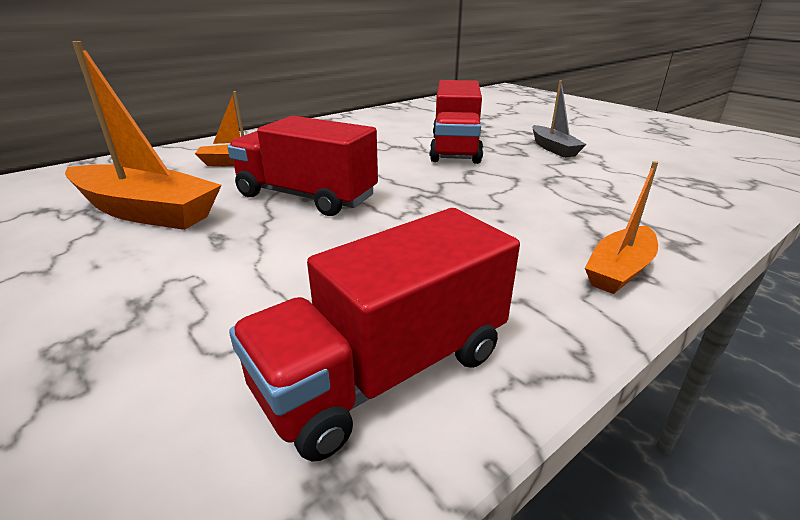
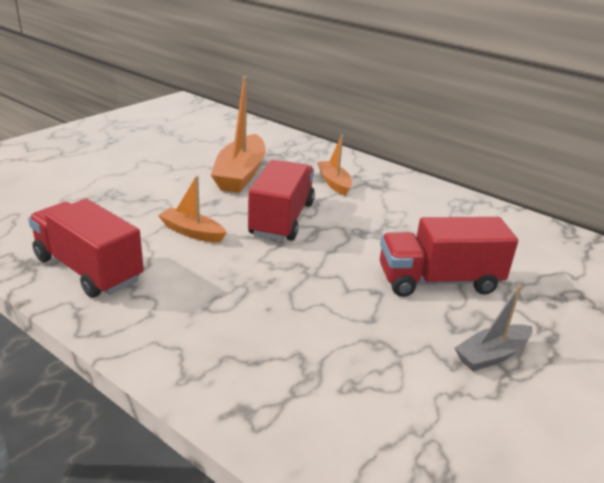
camera: 75 degrees right, 0 degrees up
(619, 270) = (192, 364): orange boat -> orange boat (192, 232)

